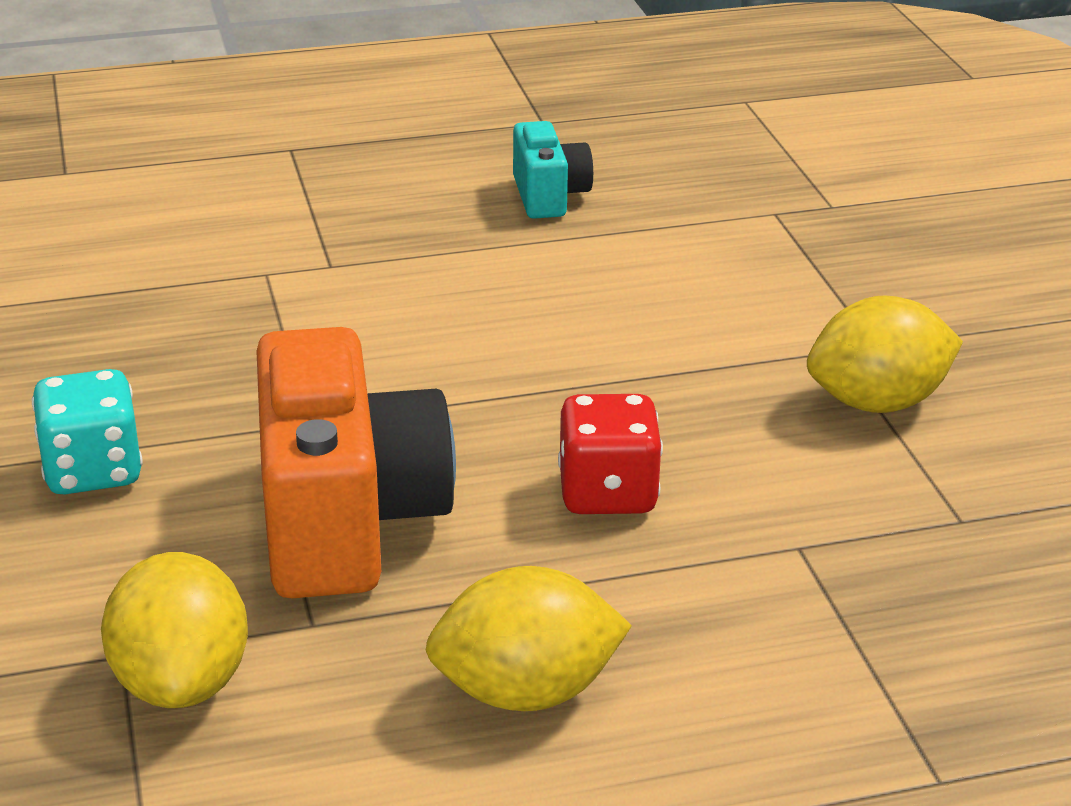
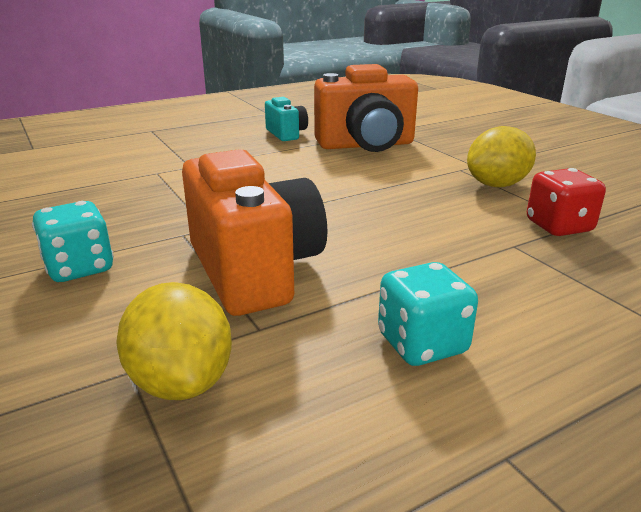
camera: 15 degrees left, 5 degrees down
(526, 692) = (422, 344): yellow lemon -> turquoise dice
(607, 493) = (395, 237): red dice -> red dice (559, 226)
(691, 254) = (366, 145): none -> orange camera

